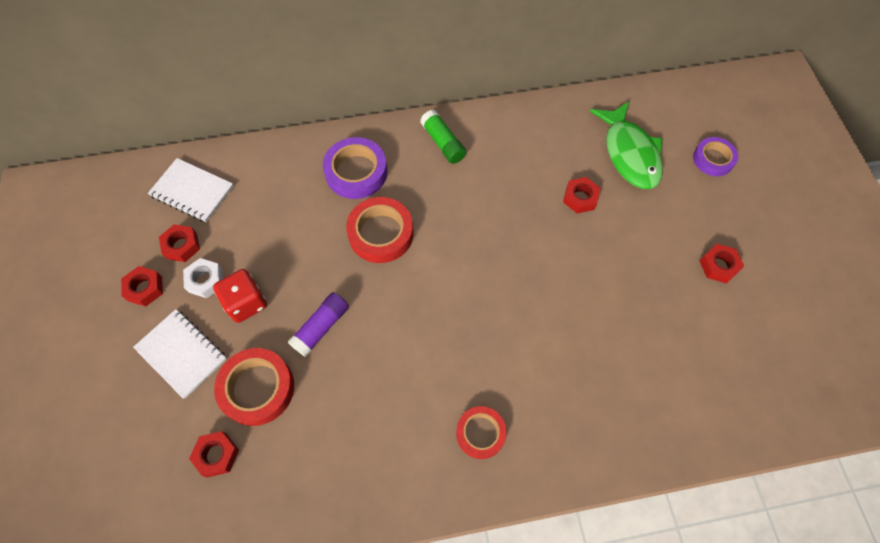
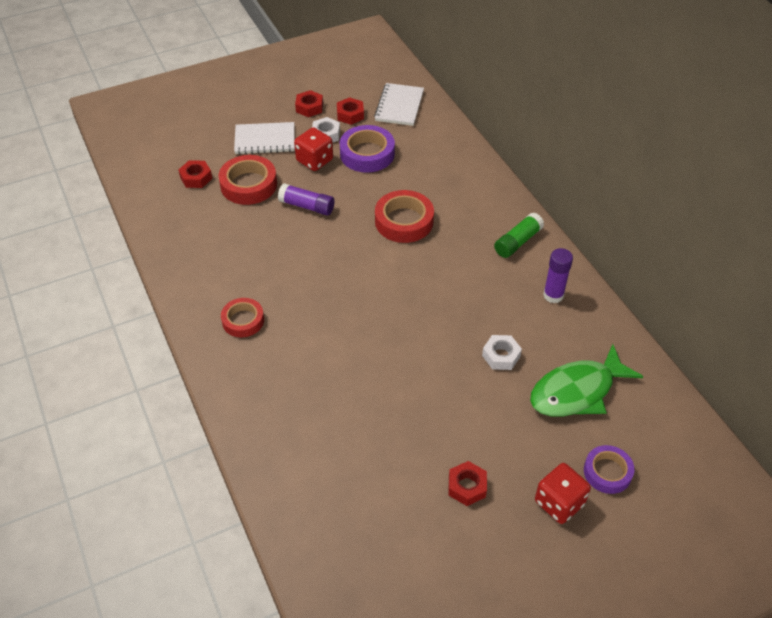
camera: 75 degrees right, 15 degrees down
(181, 354) = (265, 140): white notebook -> white notebook turned 60 degrees clockwise
(356, 172) = (458, 192): purple tape -> purple tape (367, 154)
(518, 136) = (553, 295): none -> purple glue stick
(580, 198) = (501, 356): red nut -> white nut
(739, 202) = (559, 503): none -> red dice

